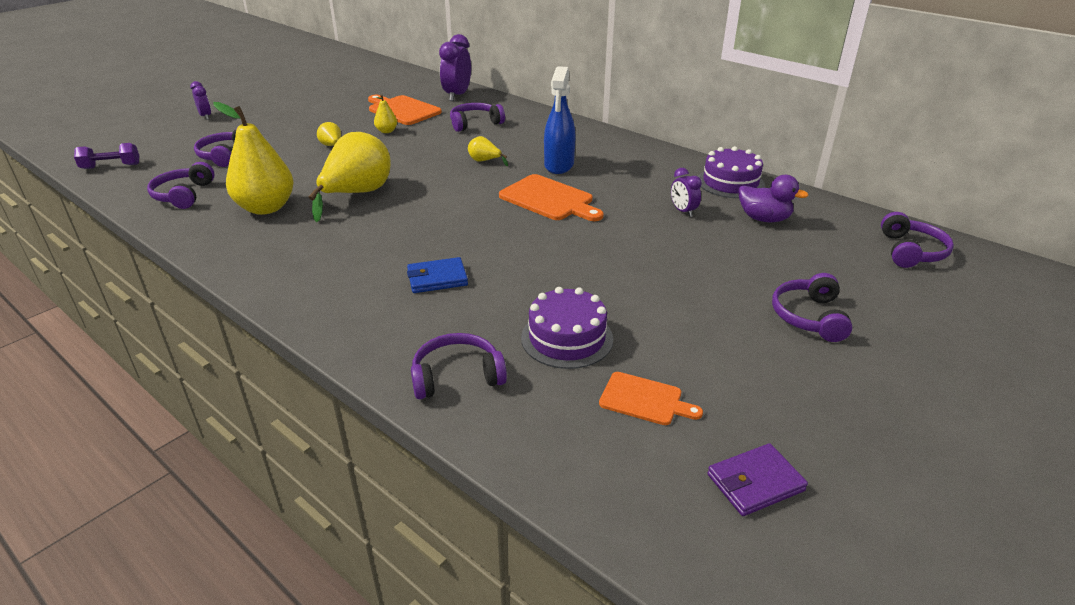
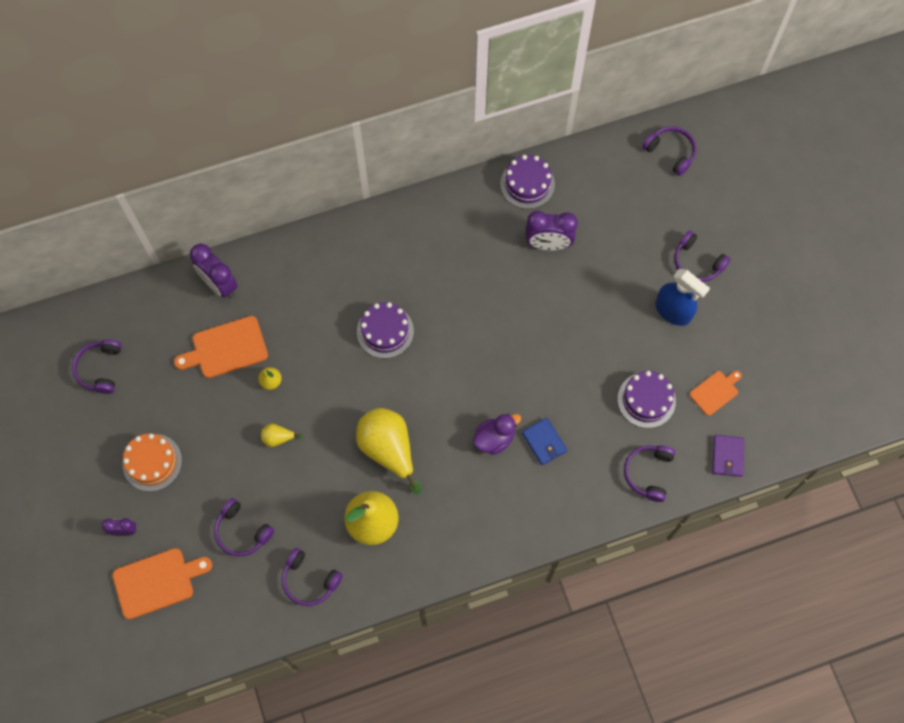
camera: 60 degrees left, 35 degrees up
(111, 166) = (207, 632): purple dumbbell -> none
(276, 111) = (152, 462): none -> orange cake
(437, 278) = (544, 442): blue wallet -> blue wallet turned 45 degrees counterclockwise
(475, 123) = (300, 301): purple headphones -> purple headphones (100, 369)
(484, 161) = (385, 331): yellow pear -> purple cake
(549, 199) = (479, 319): orange cutting board -> orange cutting board (157, 582)
(559, 165) = (427, 281): blue spray bottle -> blue spray bottle (673, 311)
(683, 211) = (548, 244): purple clock -> purple clock, size x1.80
(755, 482) = (790, 380): purple wallet -> purple wallet (727, 456)
(764, 219) = (587, 202): purple duck -> purple duck (494, 438)

